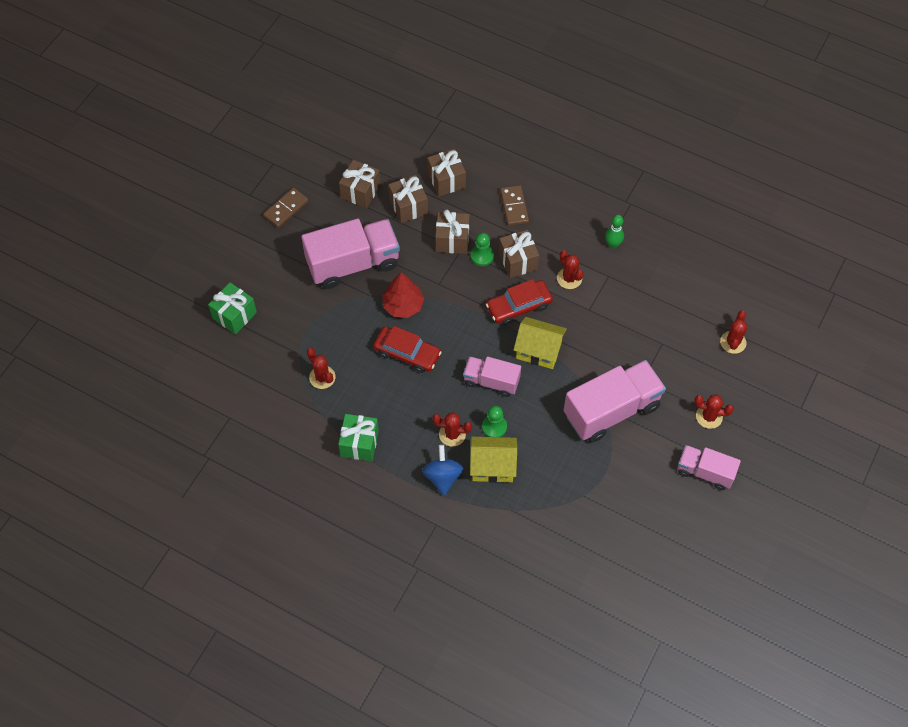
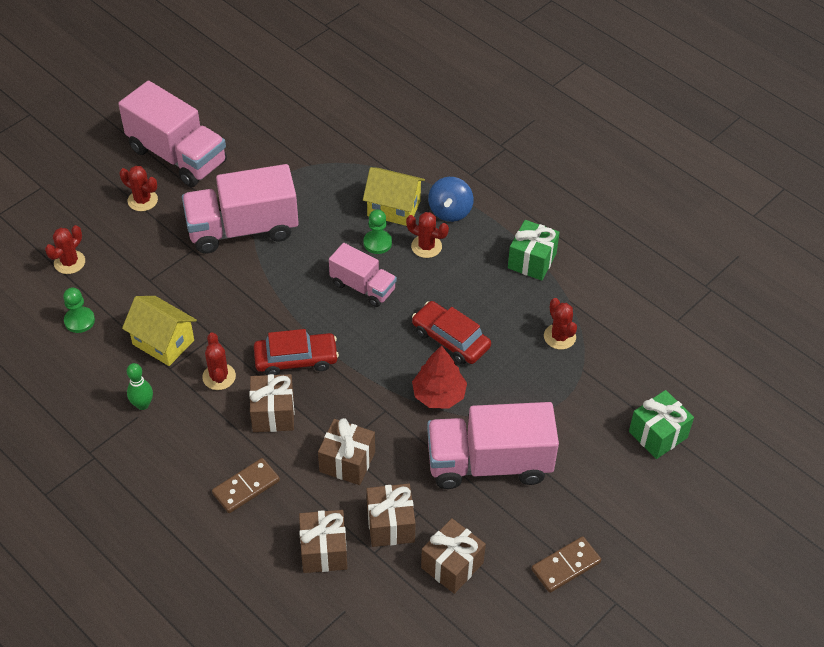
camera: 165 degrees left, 10 degrees down
(482, 256) = (316, 431): green pawn -> green pawn (79, 321)
(514, 207) = (246, 487): brown domino -> brown domino turned 45 degrees clockwise
(538, 351) = (294, 305): yellow house -> yellow house (163, 342)
(705, 472) = (177, 156): pink truck -> pink truck, size x1.73

